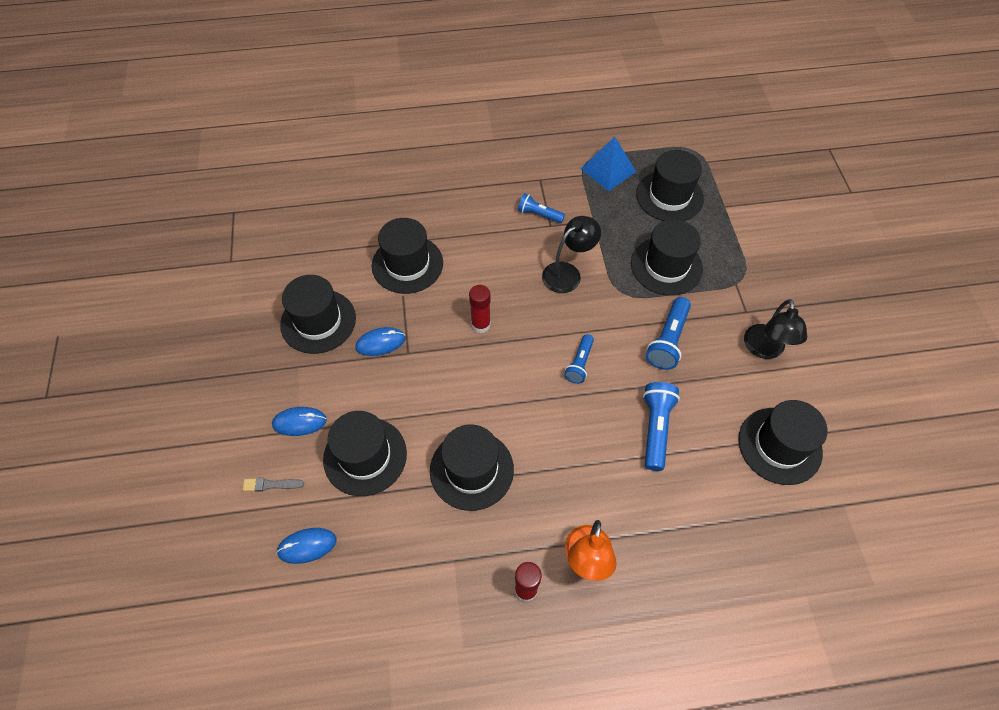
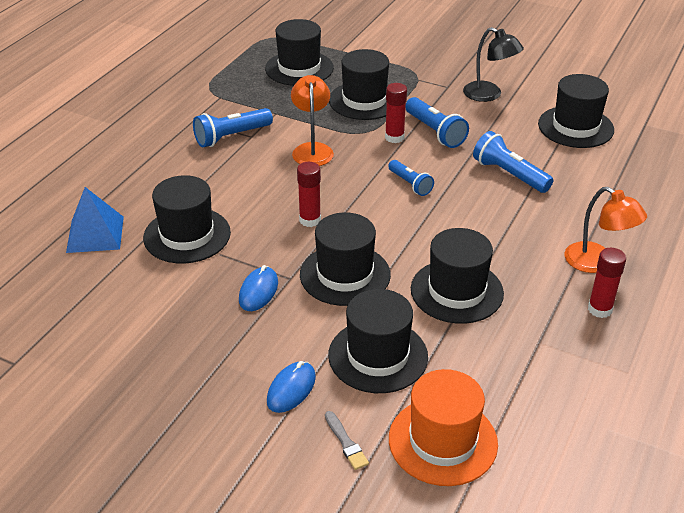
camera: 55 degrees left, 20 degrees down
(271, 485) = (346, 442): grey brush -> grey brush turned 60 degrees counterclockwise
(307, 546) = (442, 441): blue mouse -> orange hat
(318, 321) = (181, 325): black hat -> black hat (345, 275)
(539, 214) = (231, 137): blue flashlight -> blue flashlight, size x1.54
(567, 273) = (312, 149): black lamp -> orange lamp
(608, 170) = (233, 83): blue pyramid -> blue pyramid (95, 234)
(633, 317) = (394, 137): none -> red glue stick

